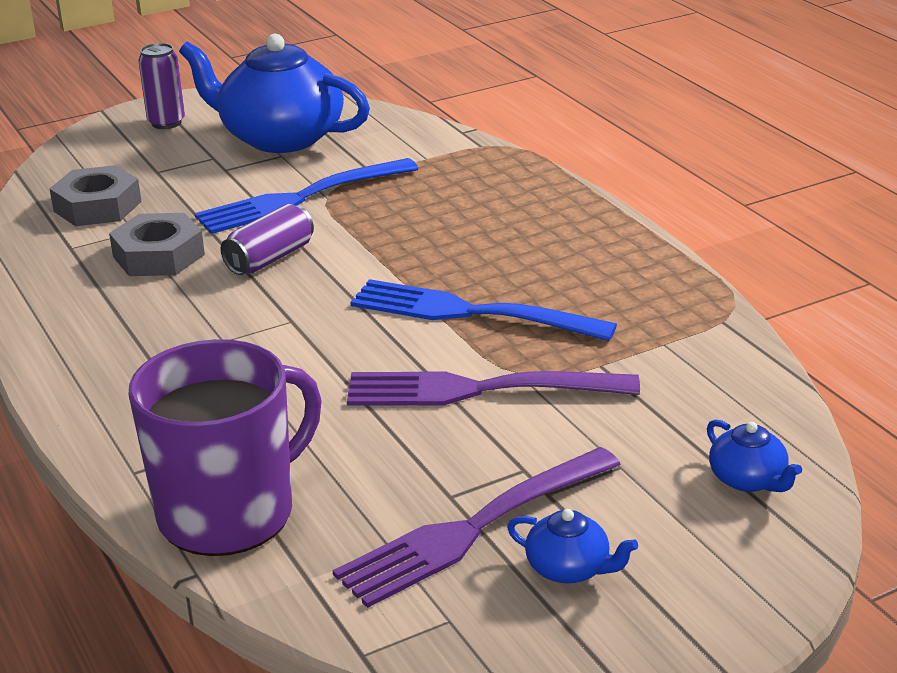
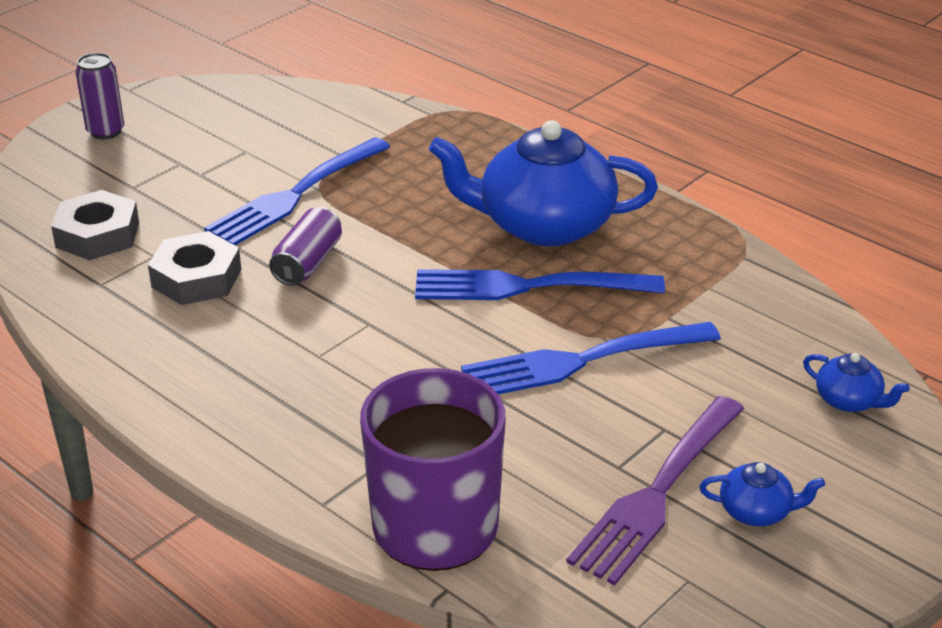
camera: 20 degrees left, 5 degrees up
(280, 137) = (232, 132): blue teapot -> blue teapot (543, 225)
(481, 389) = (583, 360): purple fork -> blue fork

